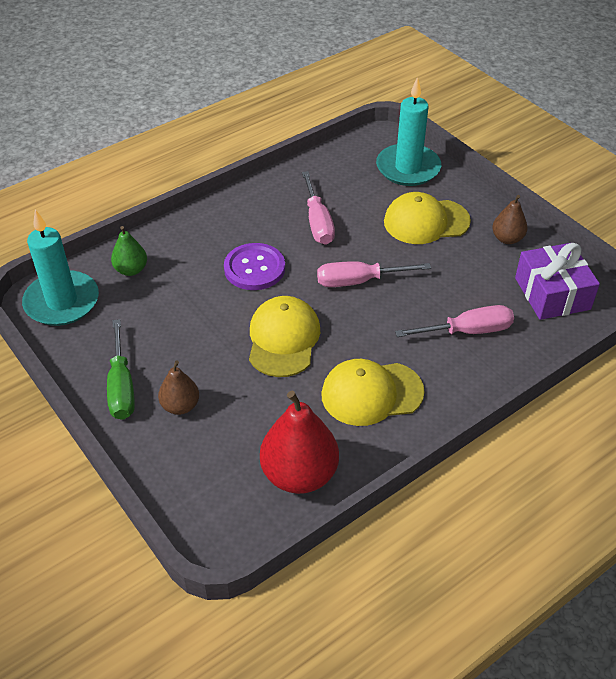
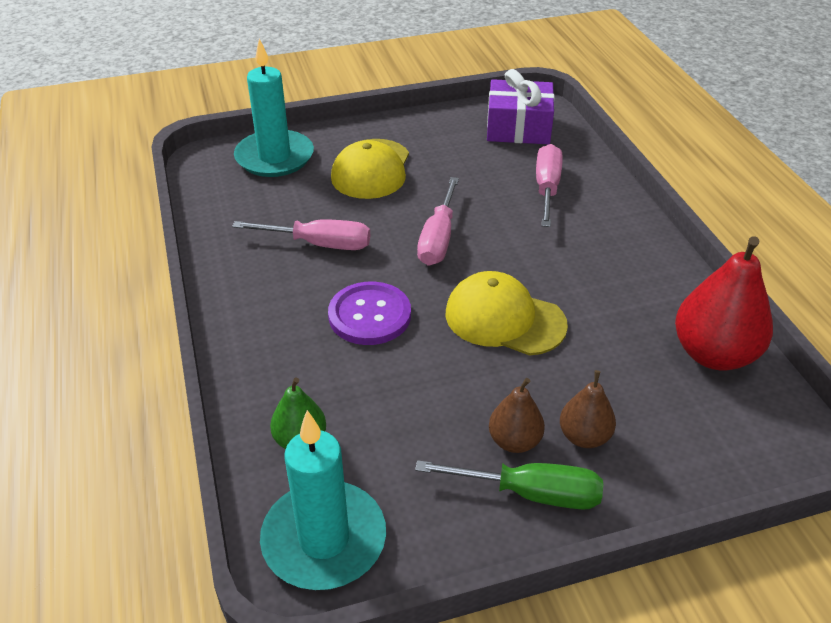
camera: 70 degrees left, 5 degrees down
(371, 393) = (611, 272): yellow cap -> none
(507, 239) = (429, 129): brown pear -> brown pear (514, 441)

